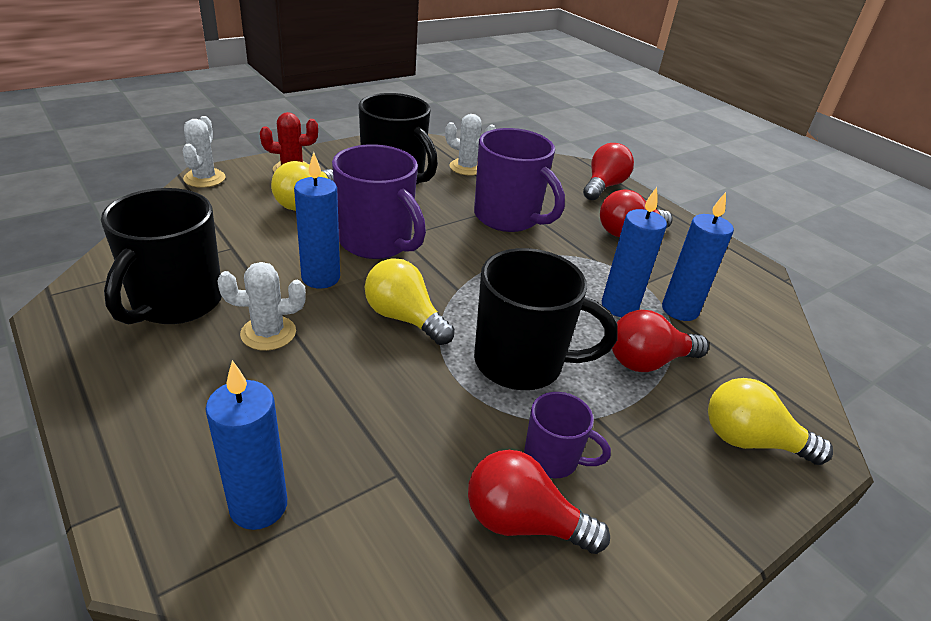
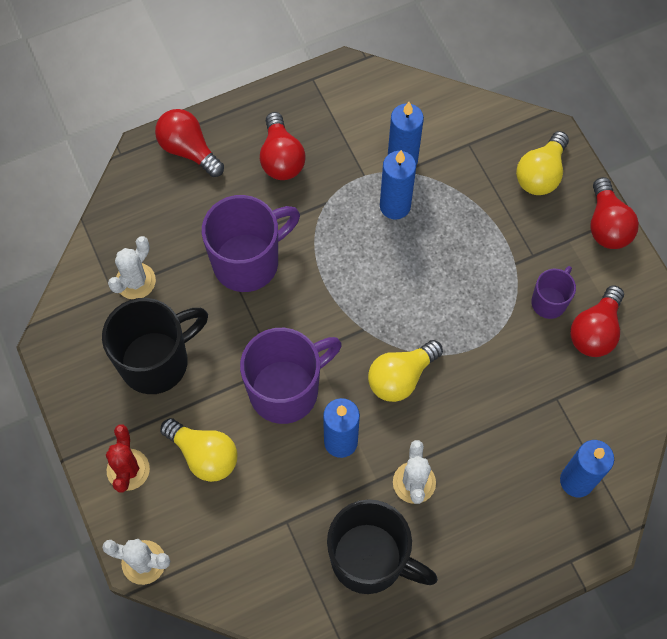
camera: 75 degrees left, 30 degrees up
(521, 363) = (459, 299): black mug -> none
(648, 361) = (462, 209): red light bulb -> red light bulb (607, 225)

